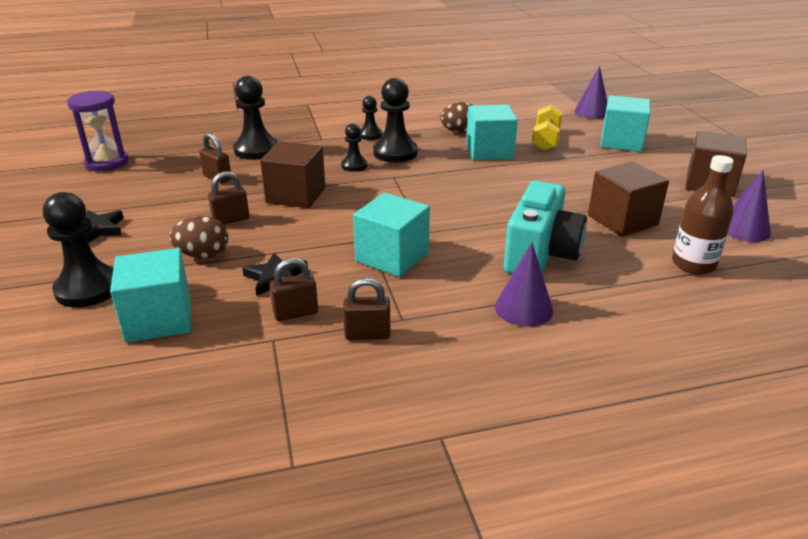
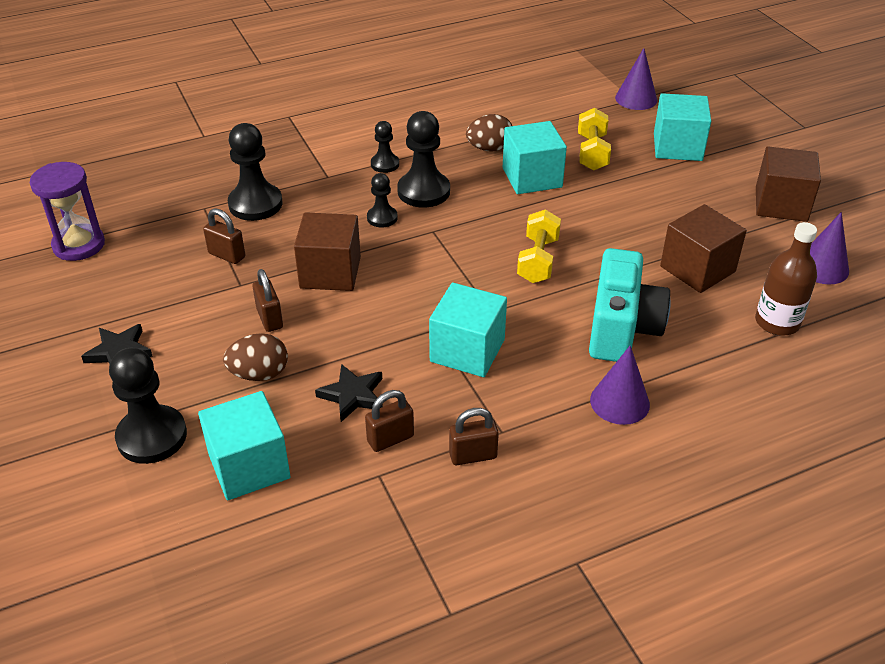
camera: 10 degrees left, 10 degrees up
(231, 220) = (269, 319): brown padlock -> brown padlock turned 75 degrees counterclockwise
(477, 202) = (538, 260): none -> yellow dumbbell

